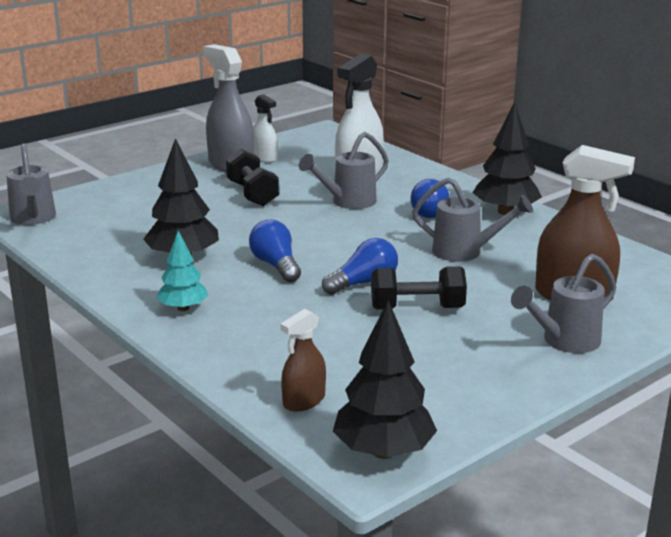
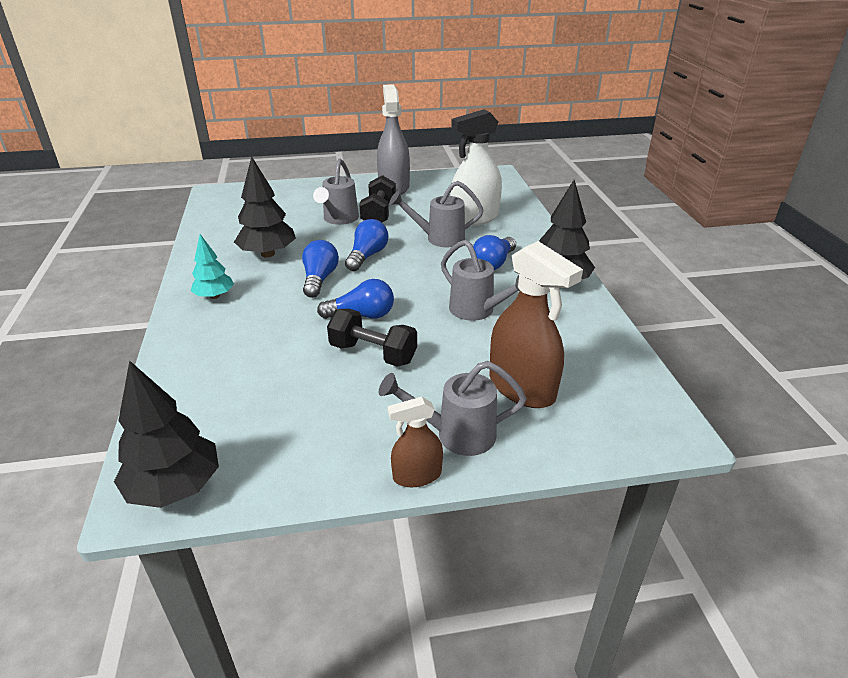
camera: 30 degrees right, 10 degrees up
(33, 219) = (220, 198): grey watering can -> grey watering can (339, 219)
(264, 158) = (424, 186): white spray bottle -> none
(296, 234) = (367, 256): none -> blue light bulb
(304, 401) = (185, 410): brown spray bottle -> brown spray bottle (417, 475)

